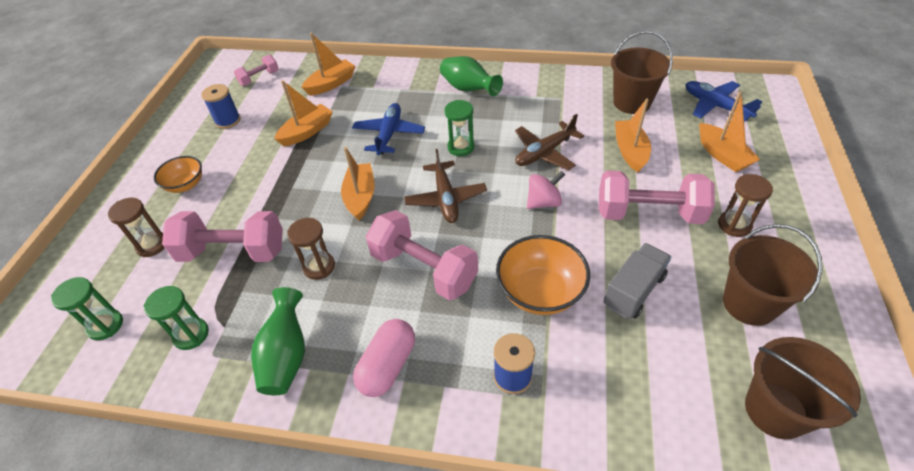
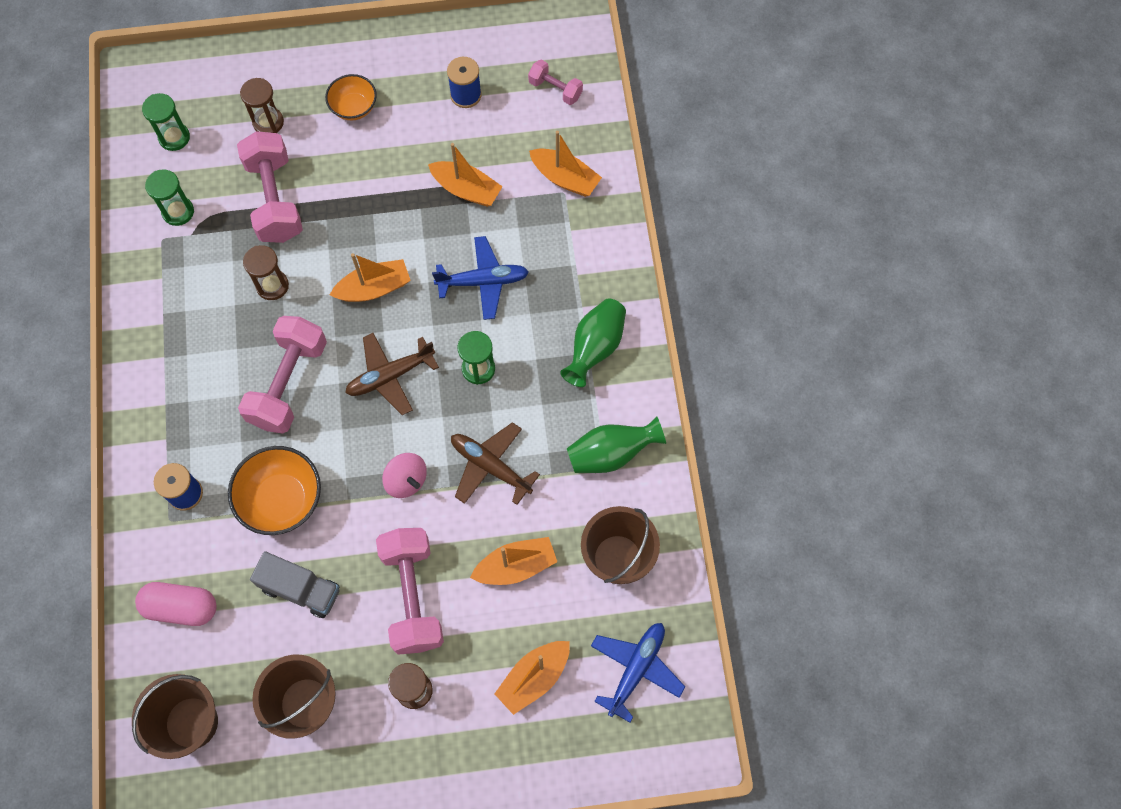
camera: 70 degrees right, 20 degrees up
(286, 356) = (172, 299): green vase -> green vase (611, 453)
(388, 366) = (177, 386): pink capsule -> pink capsule (181, 607)

